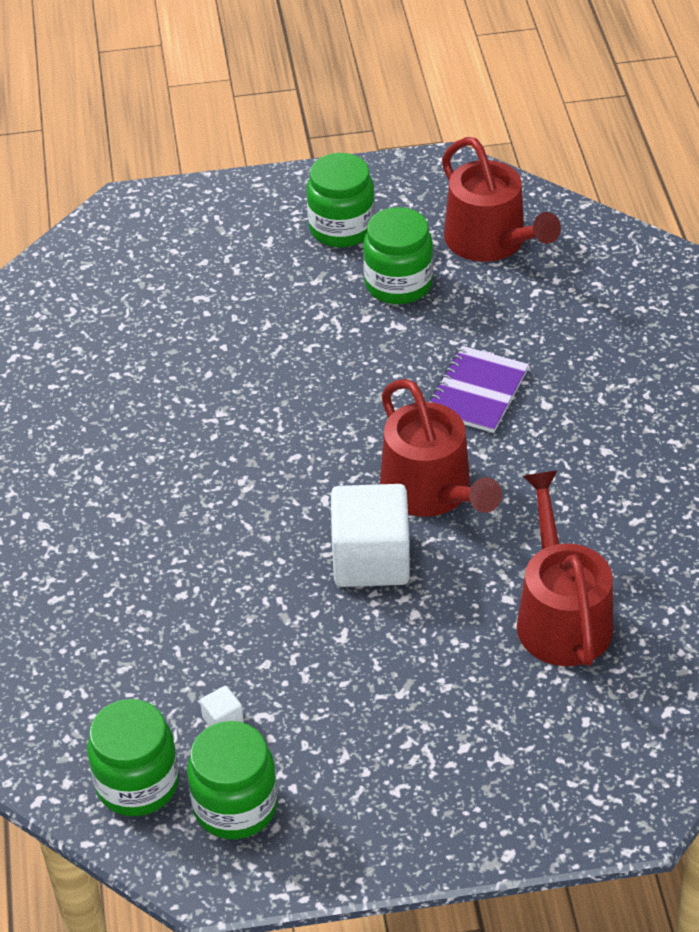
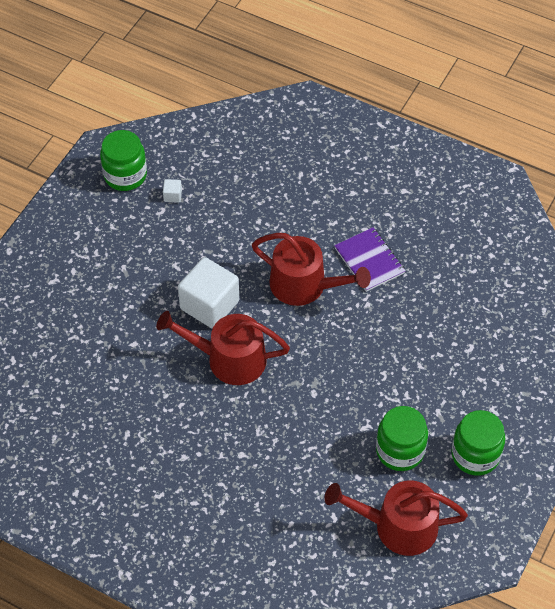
camera: 125 degrees right, 10 degrees up
(137, 784) = (169, 150): green jar -> none
(477, 392) = (279, 428): purple notebook -> purple notebook (369, 261)
(561, 616) = (103, 357): red watering can -> red watering can (304, 285)

